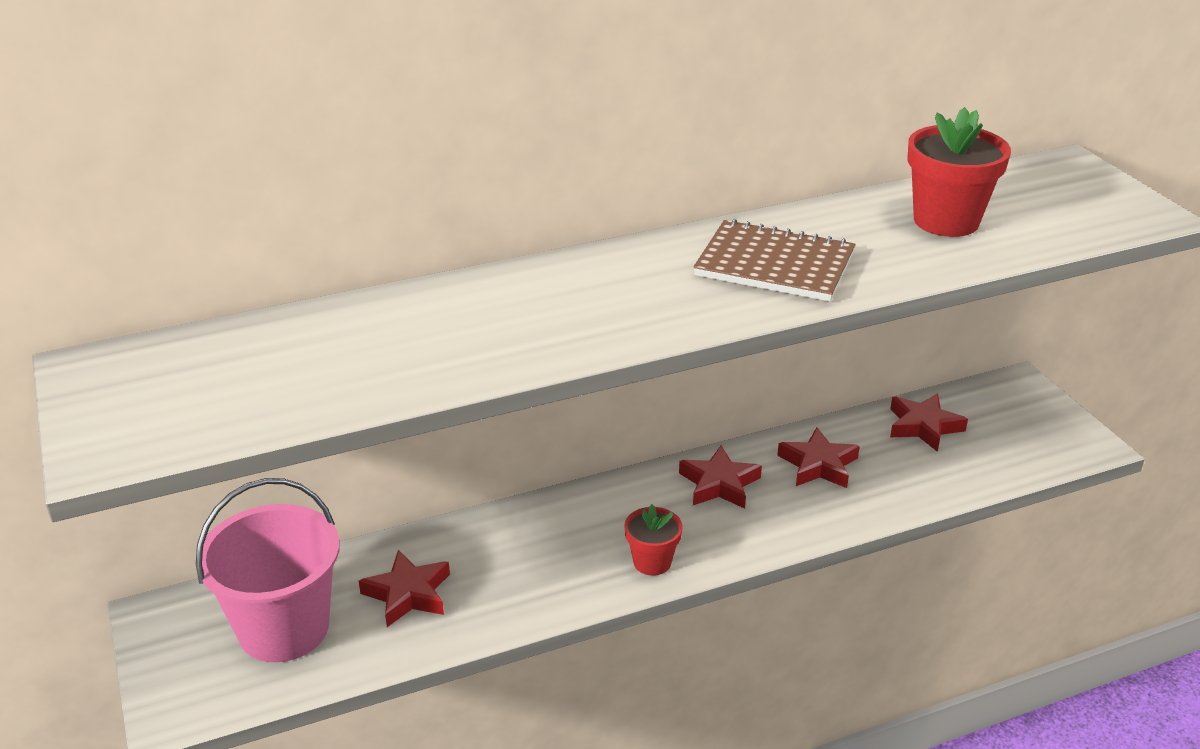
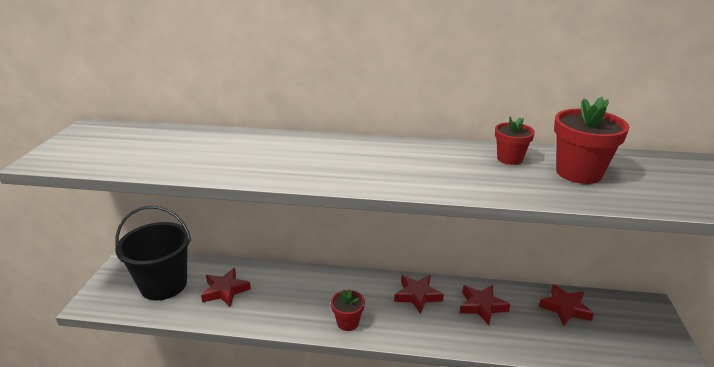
camera: 30 degrees right, 5 degrees down
(283, 628) = (164, 285): pink bucket -> black bucket
(774, 265) = (441, 168): brown notebook -> none
(846, 224) = (509, 159): none -> red flower pot

